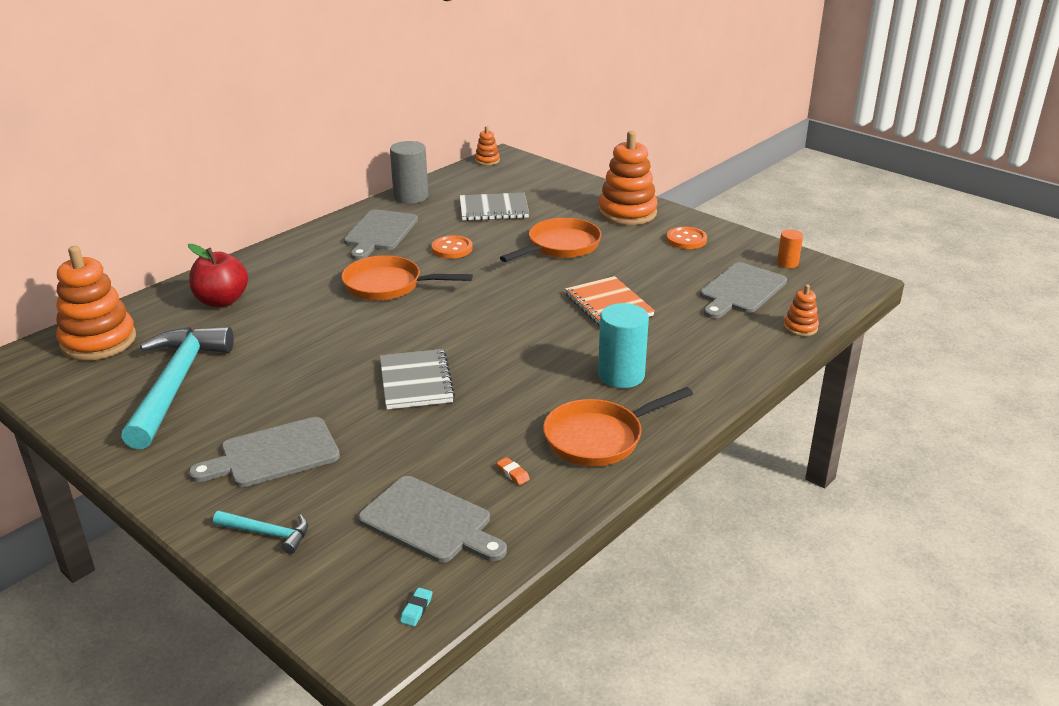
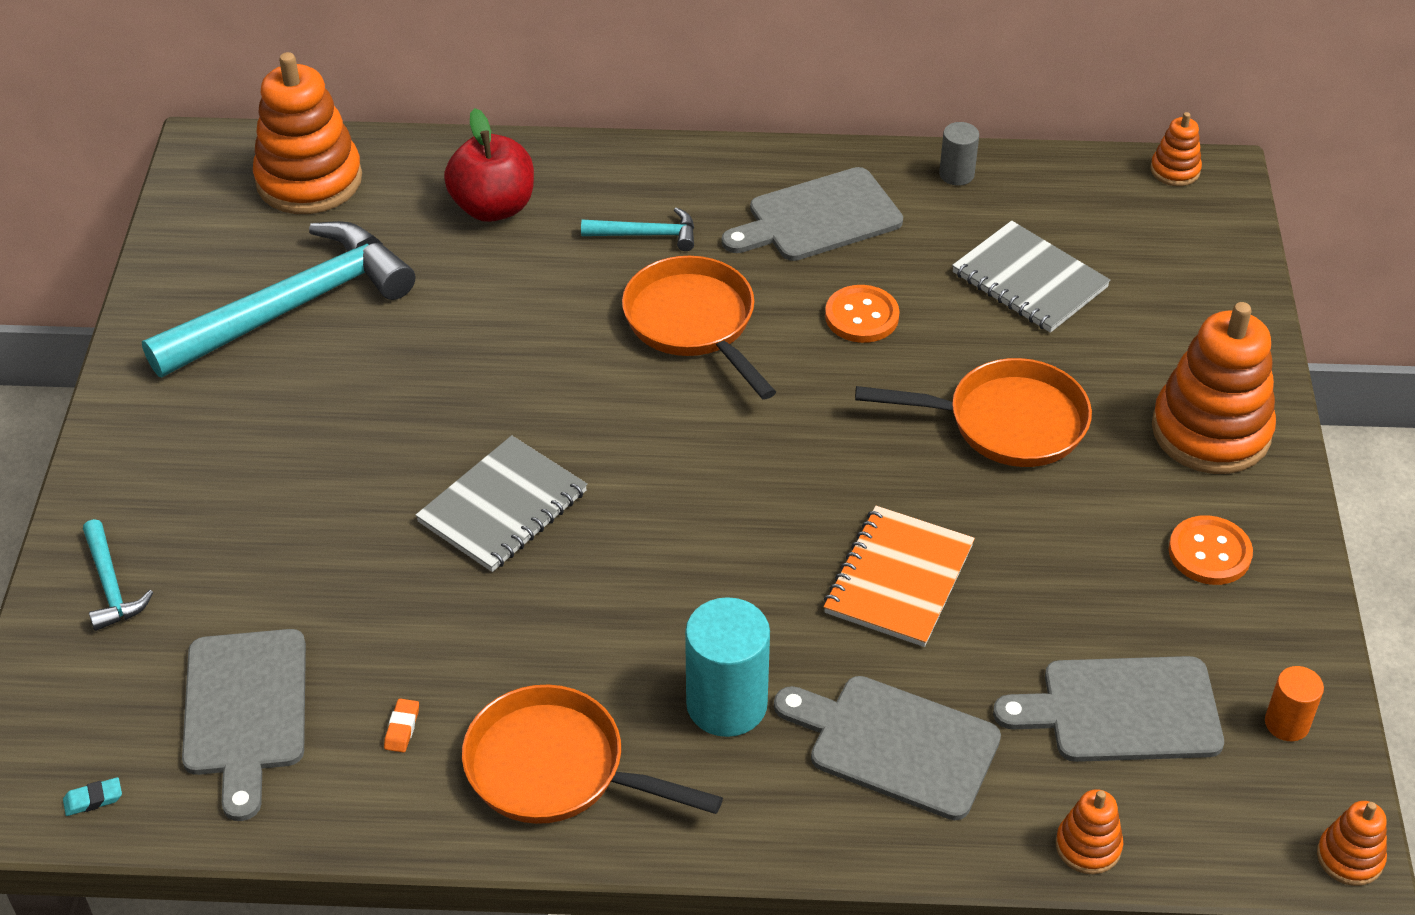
camera: 50 degrees right, 15 degrees up
(274, 454) = (245, 487): grey cutting board -> grey cutting board (895, 744)
(314, 273) = (646, 235): none -> turquoise hammer
(411, 197) = (956, 174): grey cylinder -> grey cylinder, size x0.55
(864, 280) = (1349, 857): none -> orange stacking toy

